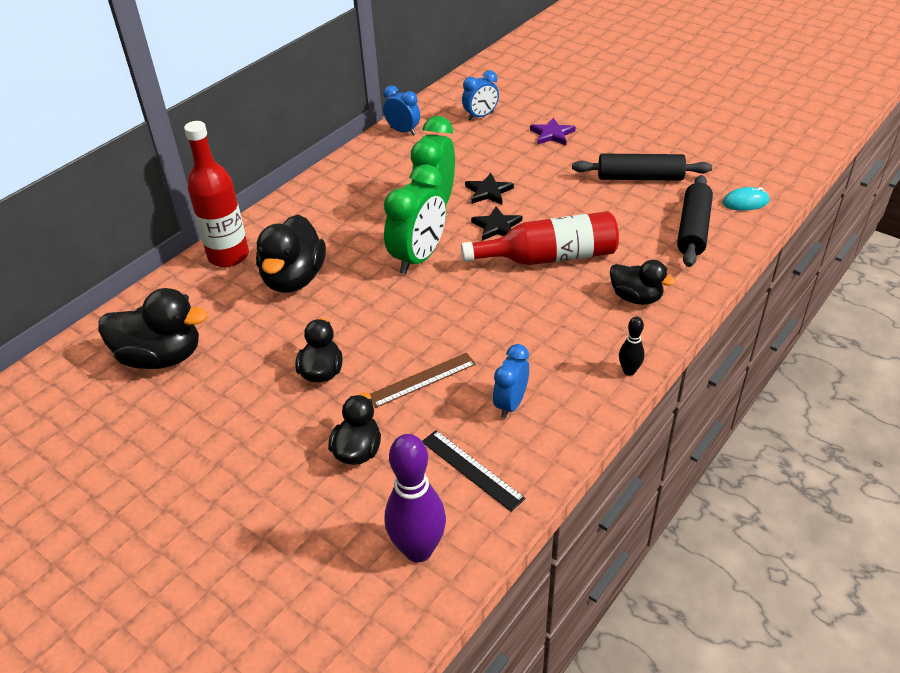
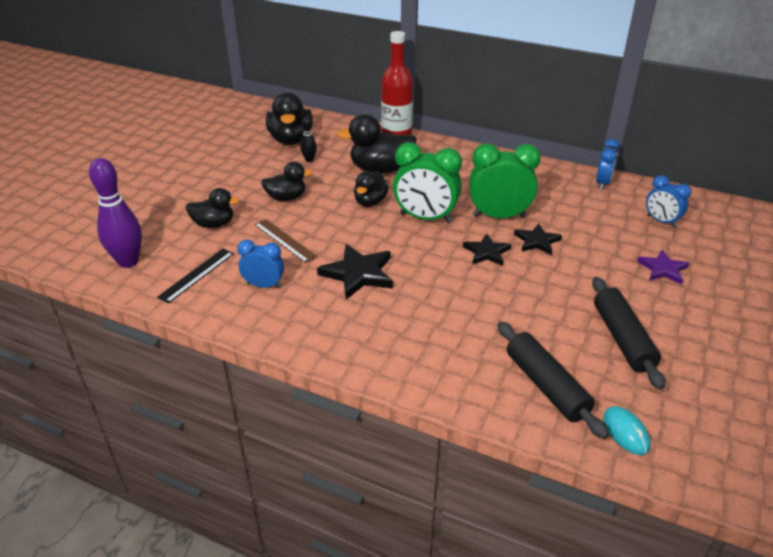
camera: 75 degrees right, 5 degrees down
(508, 322) = (358, 274): none -> black star
(549, 257) = (454, 287): red bottle -> none
(629, 371) = (311, 349): black bowling pin -> black bowling pin (309, 160)
(636, 297) = (414, 347): black duck -> black duck (370, 202)
(693, 229) = (546, 386): black rolling pin -> black rolling pin turned 60 degrees clockwise

